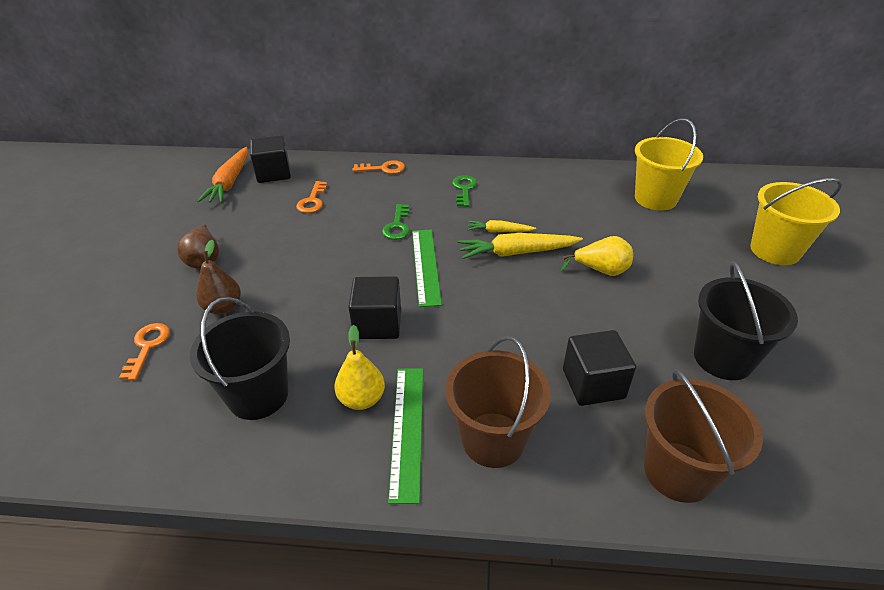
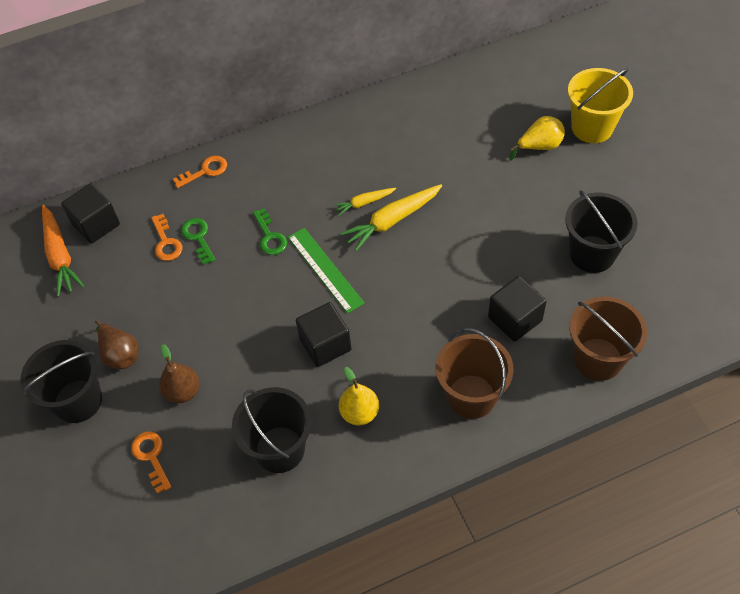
camera: 25 degrees left, 15 degrees up
(140, 278) = (78, 401): none -> black bucket
(407, 430) = (409, 419): green ruler -> none
(464, 189) = (301, 165): green key -> green key (198, 237)
(601, 271) = (470, 209): yellow pear -> yellow pear (539, 146)
(655, 199) = (476, 106): yellow bucket -> none

